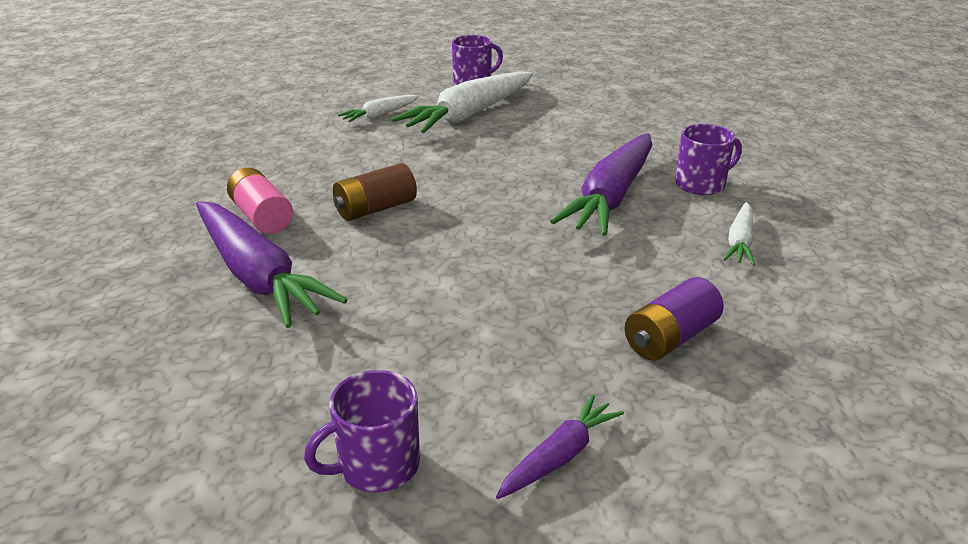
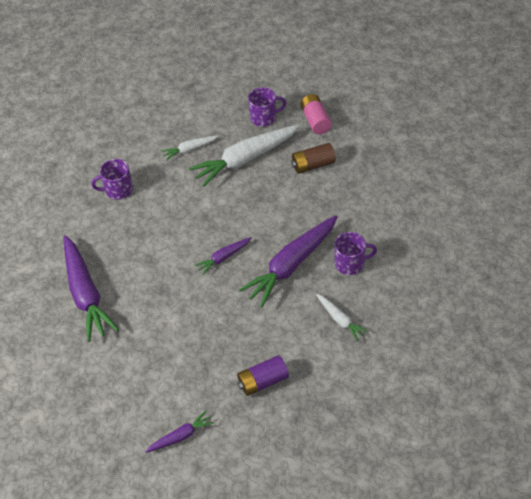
camera: 20 degrees right, 20 degrees up
(262, 217) = (97, 244): pink battery -> pink battery (315, 120)
(375, 209) = (158, 249): brown battery -> brown battery (313, 165)
(377, 465) = (108, 423): purple mug -> purple mug (118, 190)
(494, 203) = (223, 258): none -> purple carrot
(740, 242) = (340, 320): white carrot -> white carrot turned 75 degrees counterclockwise

